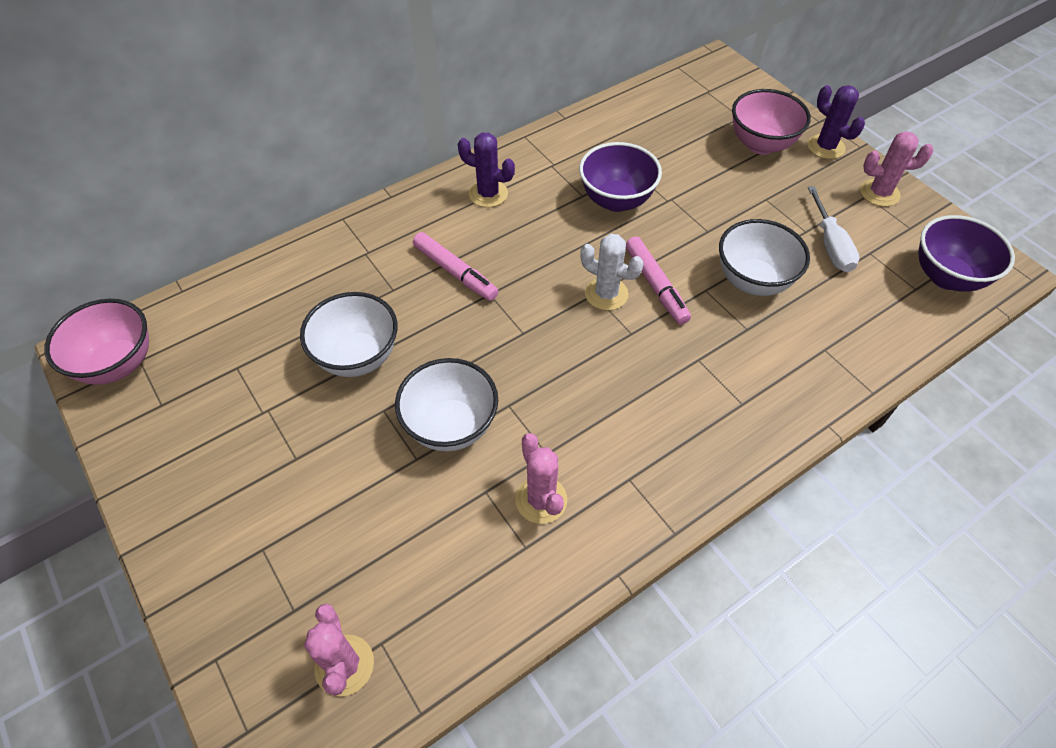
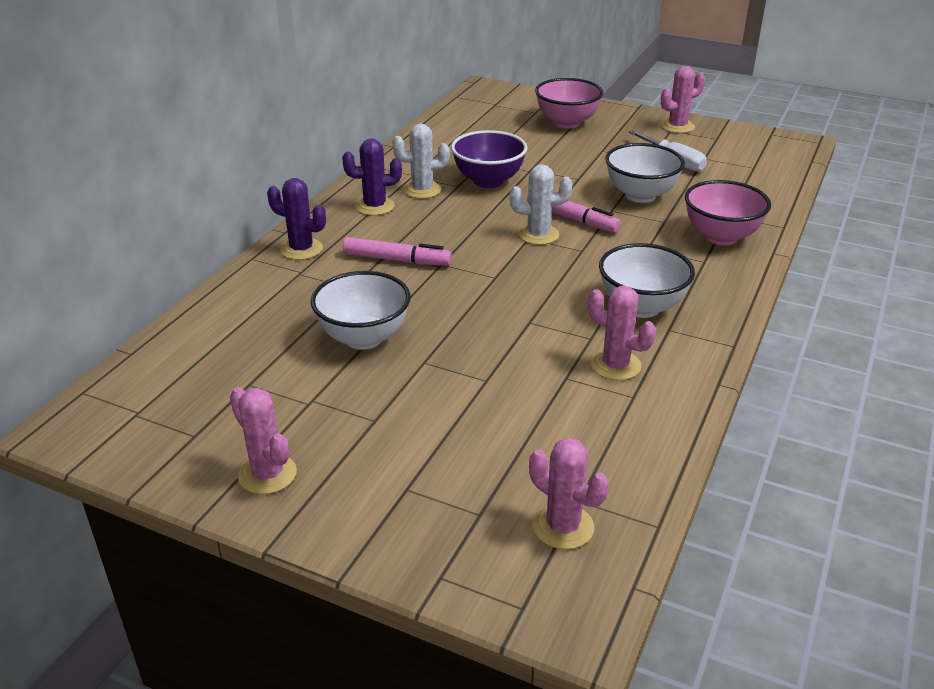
camera: 30 degrees left, 20 degrees down
(118, 364) = (113, 425): pink bowl -> pink bowl (721, 236)
(179, 475) = (267, 474): none -> pink cactus
(451, 426) = (494, 350): white bowl -> white bowl (641, 307)
(546, 188) = (422, 190): none -> white cactus
(825, 147) = (615, 113): purple cactus -> purple cactus (301, 249)
(946, 277) = (766, 156): purple bowl -> none

